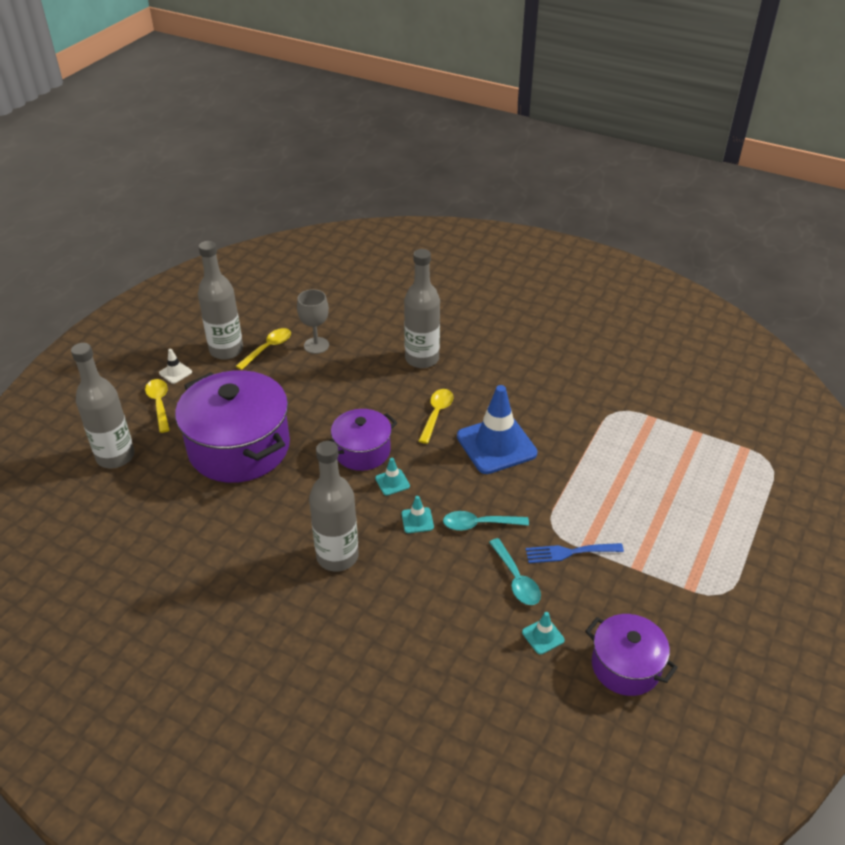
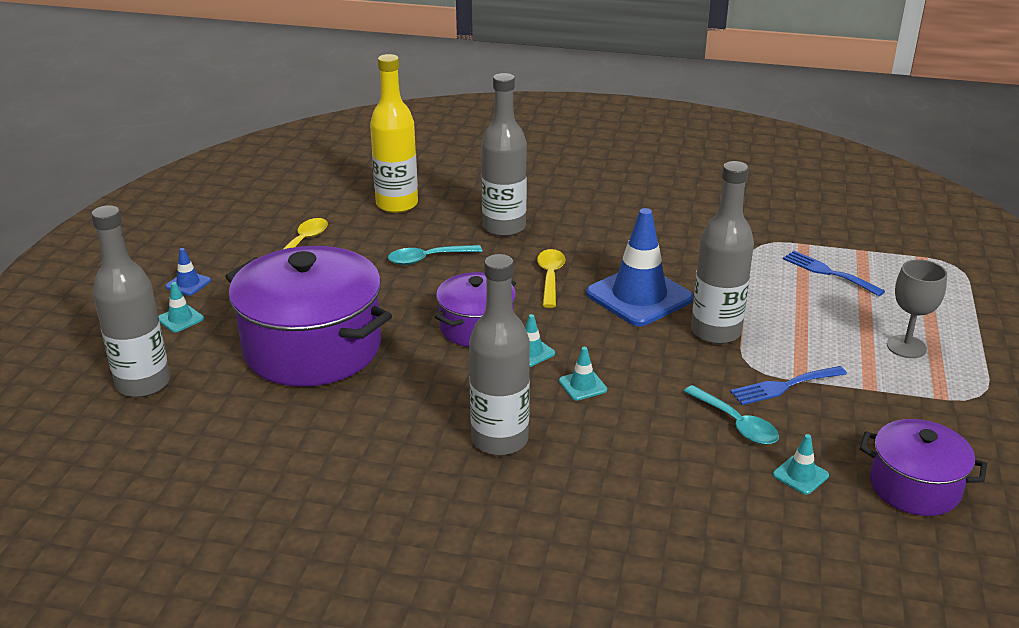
camera: 15 degrees left, 10 degrees down
(159, 404) = (180, 319): yellow spoon -> turquoise traffic cone
(175, 372) = (188, 284): white traffic cone -> blue traffic cone
(226, 350) = (247, 252): grey bottle -> grey bottle (716, 332)
(316, 345) = (364, 232): grey goblet -> grey goblet (906, 347)
(350, 322) = (397, 204): none -> yellow bottle
(479, 524) = (660, 377): turquoise spoon -> turquoise spoon (428, 259)
(658, 449) = (828, 272): none -> blue fork

